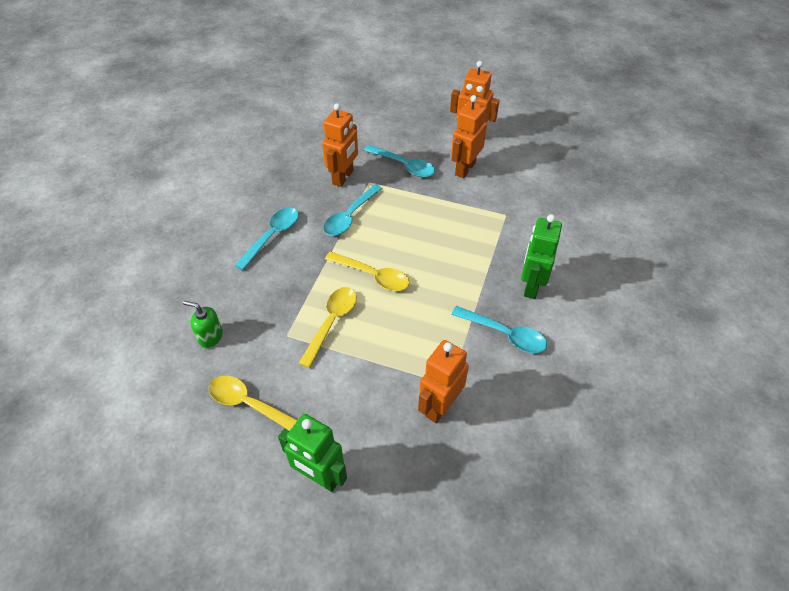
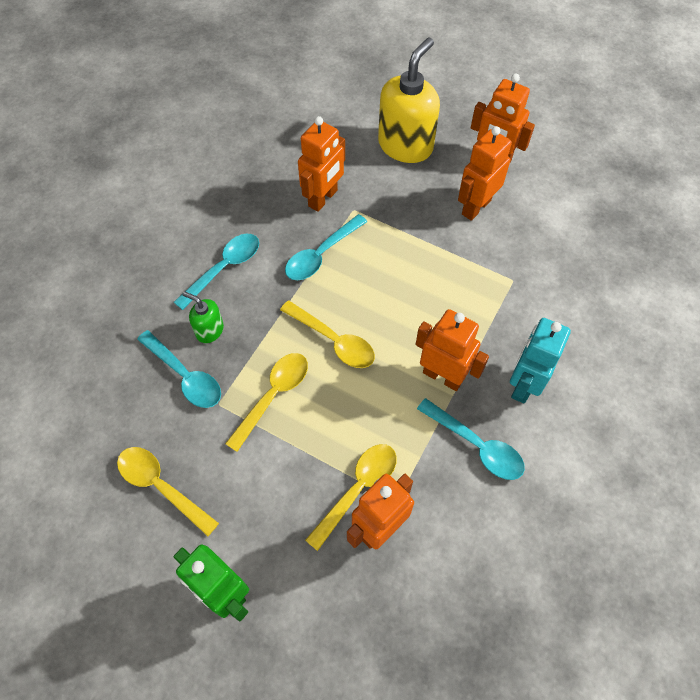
camera: 10 degrees right, 10 degrees up
(210, 336) = (131, 391): green soap dispenser -> green soap dispenser (209, 330)
(401, 134) = (405, 145): none -> yellow soap dispenser
(404, 165) = (400, 192): turquoise spoon -> turquoise spoon (185, 376)
(416, 381) = (357, 489): none -> yellow spoon
(466, 289) = (443, 376): none -> orange robot
(531, 286) = (523, 384): green robot -> turquoise robot

